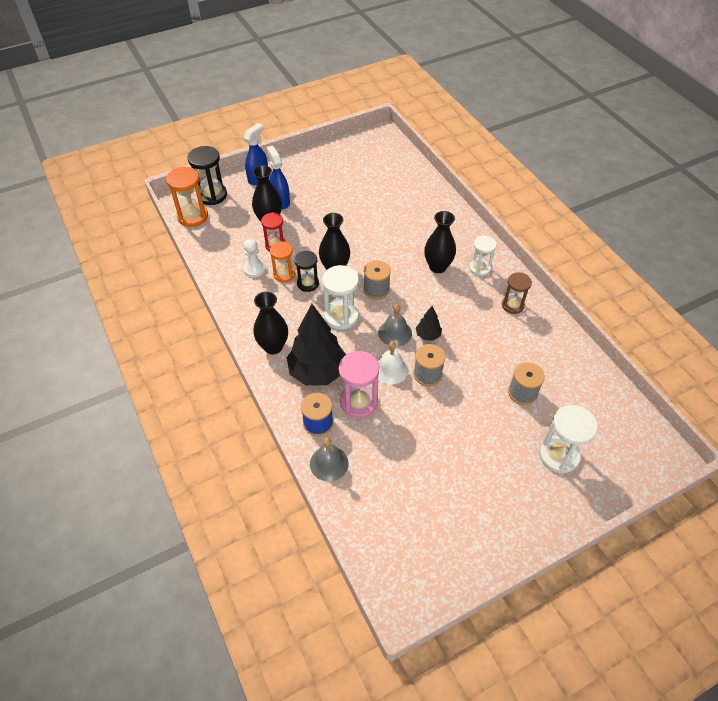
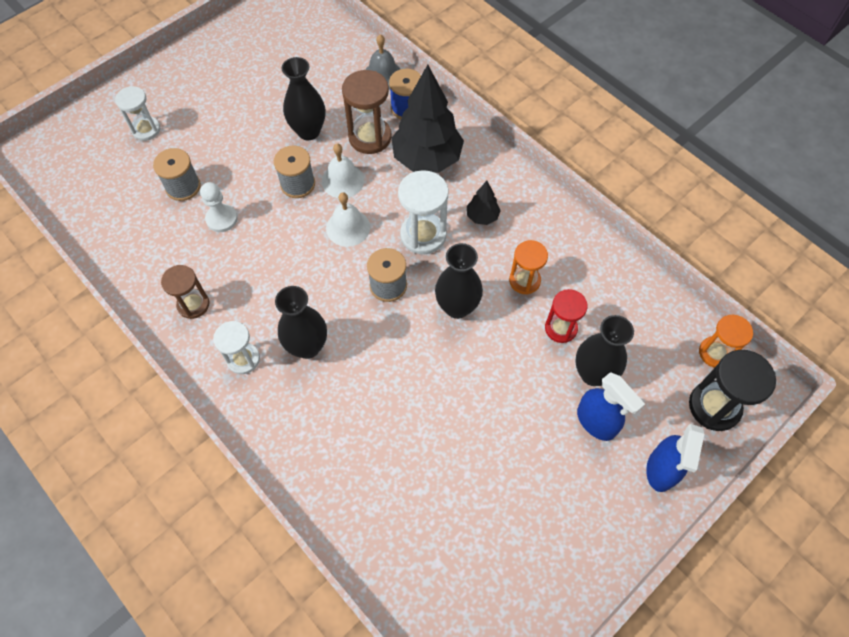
camera: 165 degrees right, 10 degrees up
(193, 216) = (715, 353): orange hourglass -> orange hourglass, size x0.66
(254, 269) = (569, 279): white pawn -> white pawn (221, 219)
(273, 347) = (491, 177): black vase -> black vase (308, 131)
(308, 283) = (485, 273): black hourglass -> none
(359, 402) = (370, 137): pink hourglass -> brown hourglass
(395, 333) = (348, 227): grey bell -> white bell
(428, 335) = (305, 233): black tree -> black tree (482, 216)
(559, 455) = (146, 130): white hourglass -> white hourglass, size x0.66

